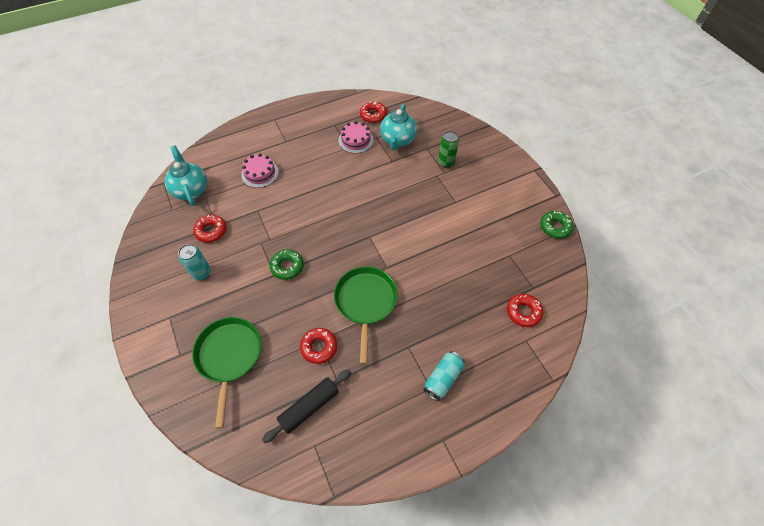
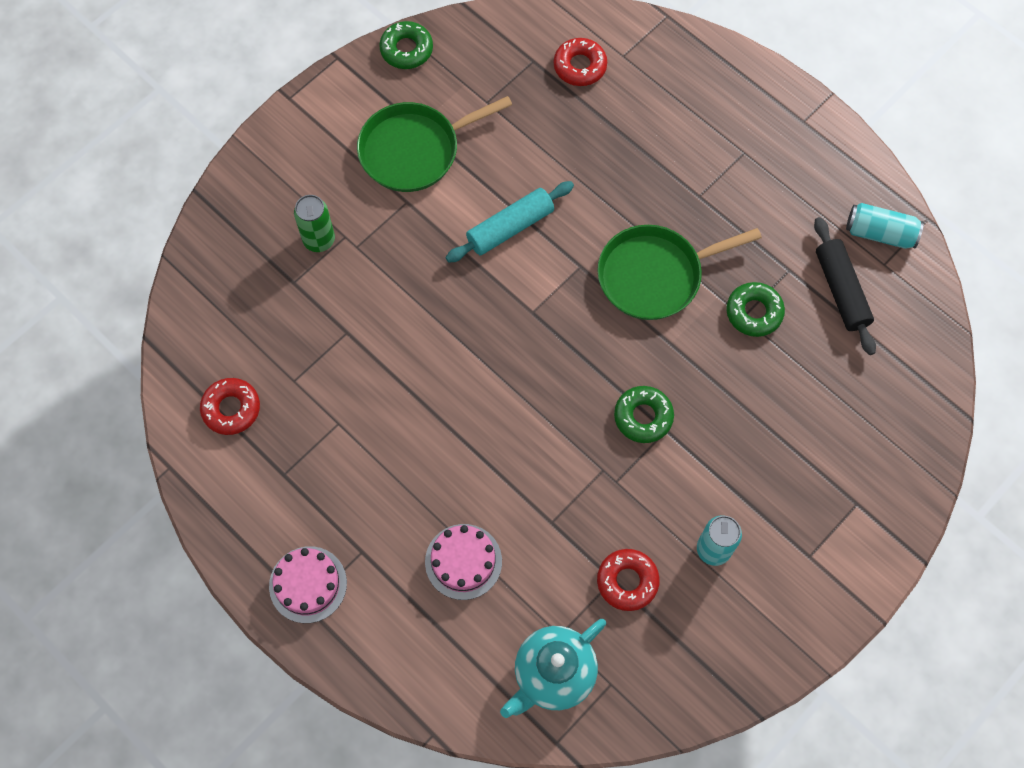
camera: 110 degrees left, 10 degrees up
(229, 356) = (825, 430): green pan -> green pan (414, 150)
(309, 407) = (841, 290): black rolling pin -> black rolling pin turned 45 degrees clockwise
(319, 347) = (754, 312): red donut -> green donut
(356, 140) = (314, 416): pink cake -> pink cake (308, 584)
(397, 140) = (289, 339): turquoise teapot -> none
(423, 242) = (510, 227): none -> turquoise rolling pin
(443, 378) = (724, 141): turquoise can -> turquoise can (880, 233)

